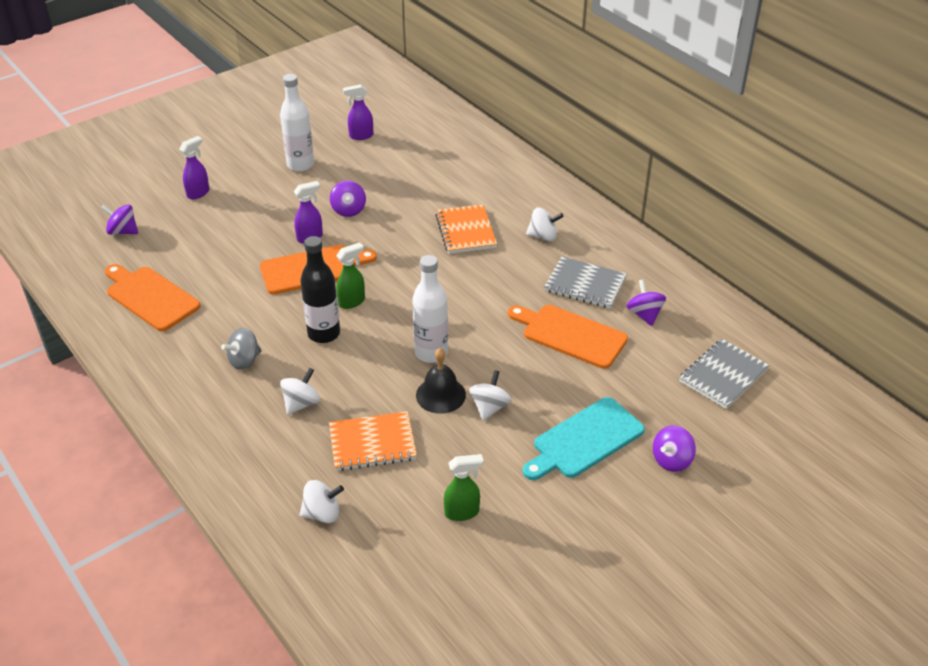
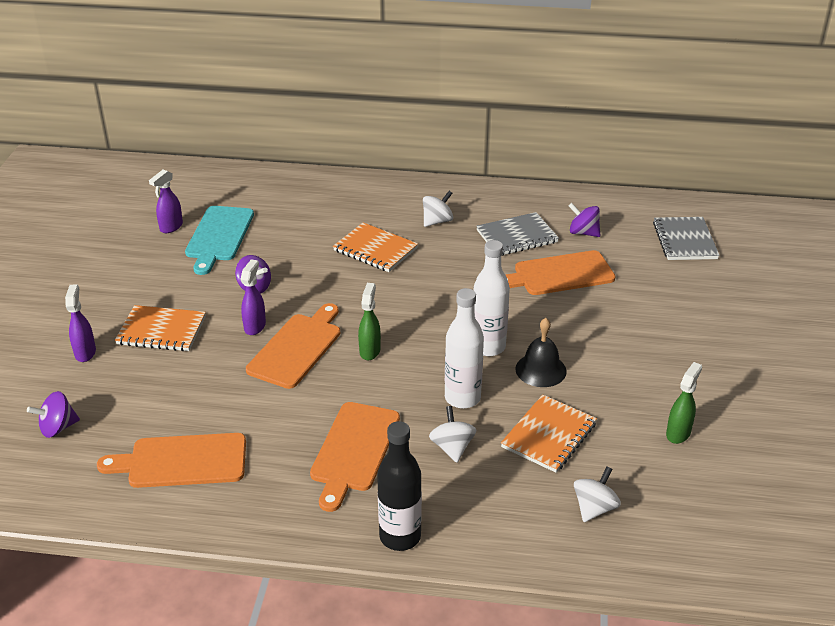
camera: 45 degrees left, 5 degrees down
(244, 360) = (354, 450): grey spinning top -> orange cutting board
(256, 205) = (161, 331): none -> orange notebook
(300, 165) = (151, 277): white bottle -> white bottle (462, 398)
(324, 333) = (386, 387): black bottle -> black bottle (400, 536)
(489, 407) = (585, 355): white spinning top -> none
(584, 440) = (673, 333): turquoise cutting board -> turquoise cutting board (219, 236)
(671, 460) = (737, 309): purple spinning top -> none

